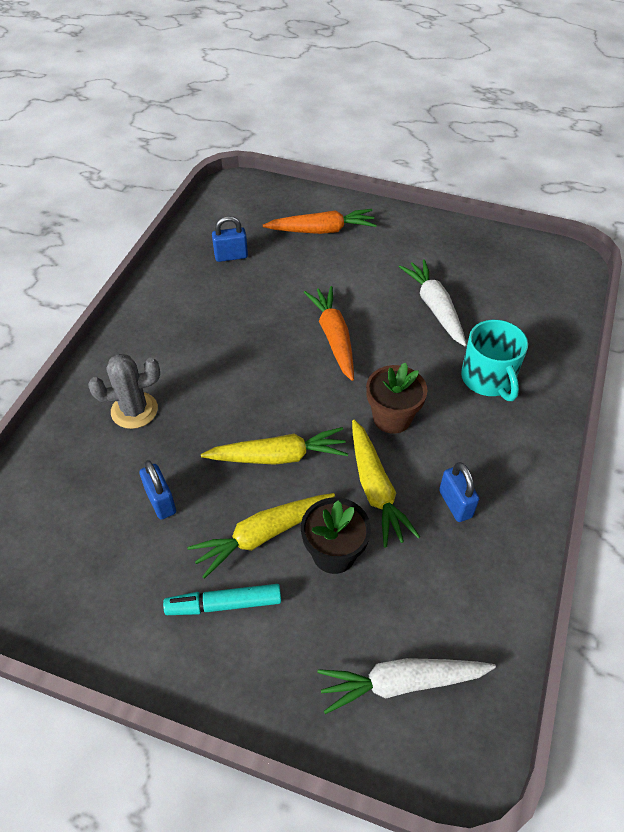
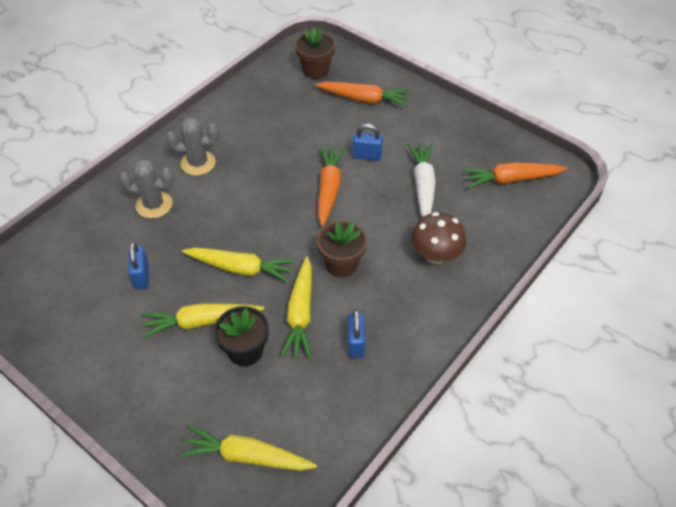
camera: 20 degrees right, 0 degrees up
(165, 347) = (198, 163): none -> grey cactus
(224, 604) = (151, 361): turquoise marker -> none
(231, 256) = (281, 103): blue padlock -> blue padlock (367, 156)
(251, 211) = (316, 70): none -> brown flower pot
(402, 683) = (247, 456): white carrot -> yellow carrot
(488, 379) = (435, 255): turquoise mug -> brown mushroom
(521, 278) = (511, 179): none -> orange carrot

